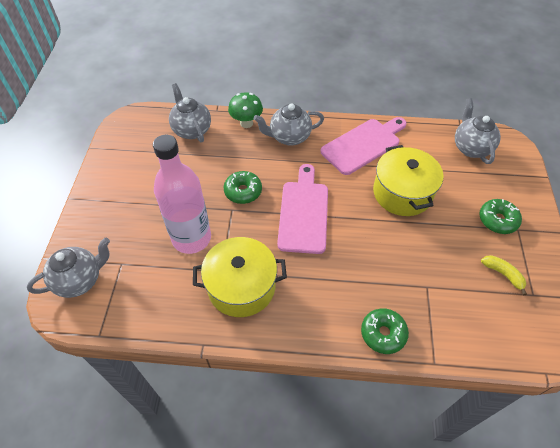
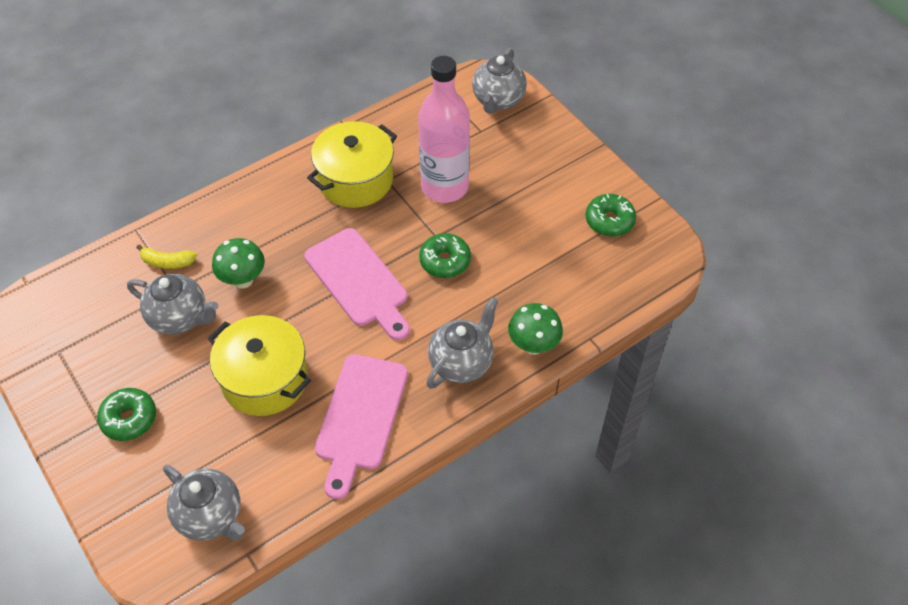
camera: 140 degrees right, 0 degrees up
(191, 130) = (584, 291): grey teapot -> grey teapot (180, 318)
(376, 262) = (243, 280): none -> green mushroom
(383, 333) = (196, 223): green donut -> green donut (609, 221)
(503, 274) = (99, 353): yellow banana -> yellow banana (167, 262)

